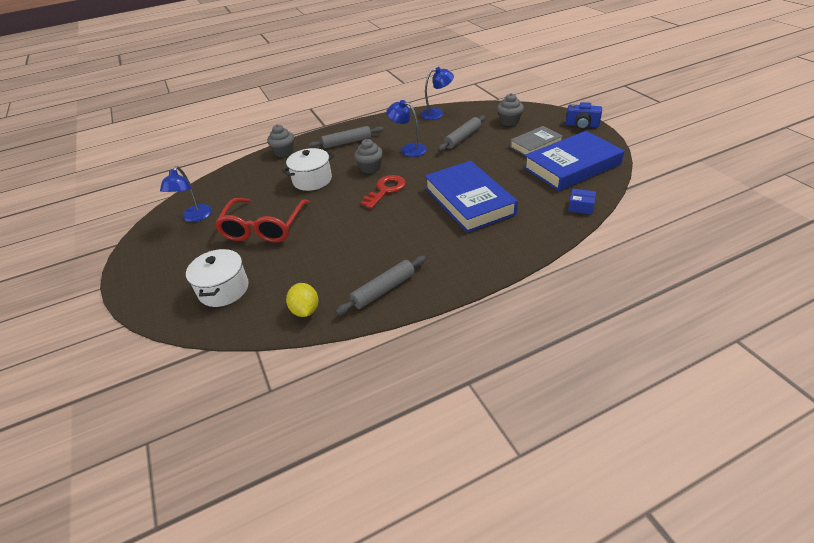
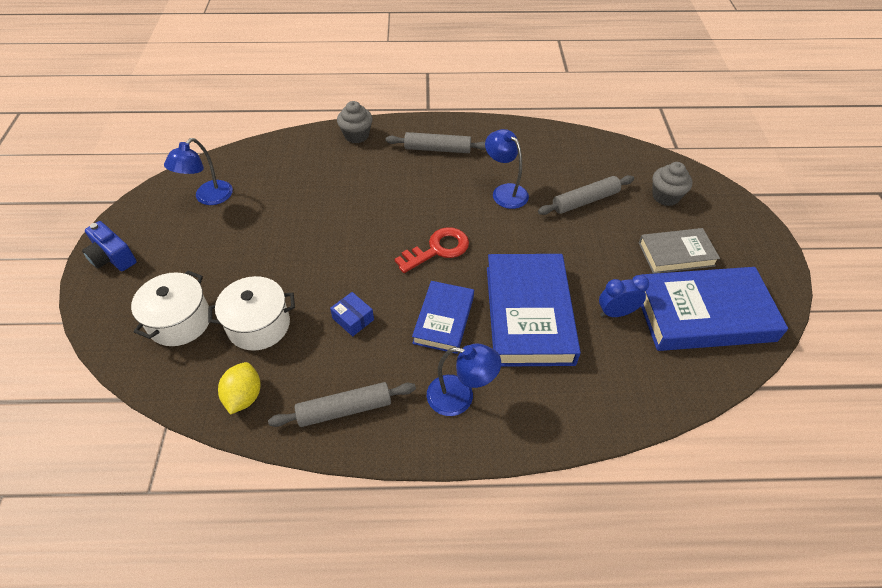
camera: 20 degrees right, 10 degrees up
(264, 228) = (270, 247): red glasses -> none
(312, 180) = (363, 195): white pot -> white pot (259, 325)
(370, 168) = (441, 204): grey cupcake -> none
(416, 222) = (443, 320): none -> blue book
(437, 113) = (577, 144): blue lamp -> blue lamp (460, 397)
(521, 182) = (616, 313): none -> blue clock
(581, 207) = (670, 392): blue box -> blue box (353, 319)
(582, 125) = (764, 245): blue camera -> blue camera (112, 257)

